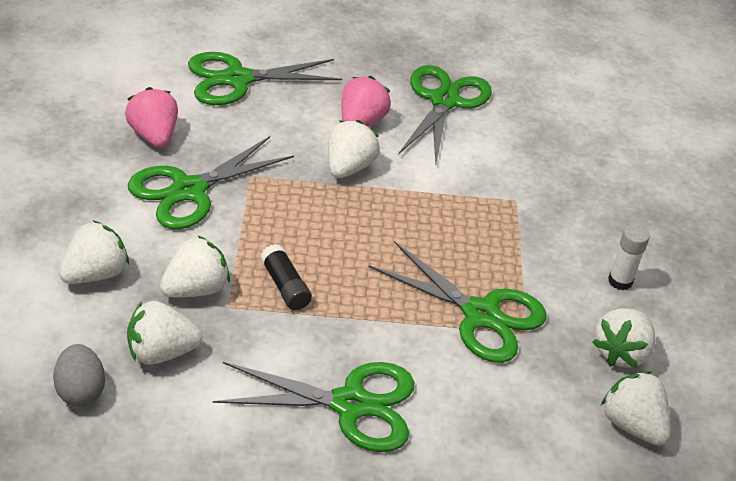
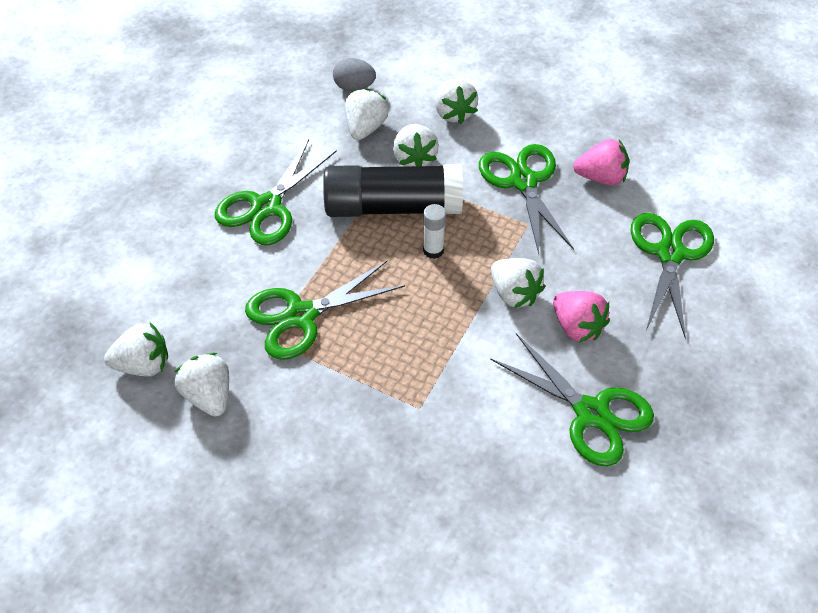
camera: 120 degrees right, 10 degrees up
(285, 286) = (393, 207): black glue stick -> black glue stick, size x2.36
(620, 281) = (281, 440): white glue stick -> white glue stick (433, 250)

